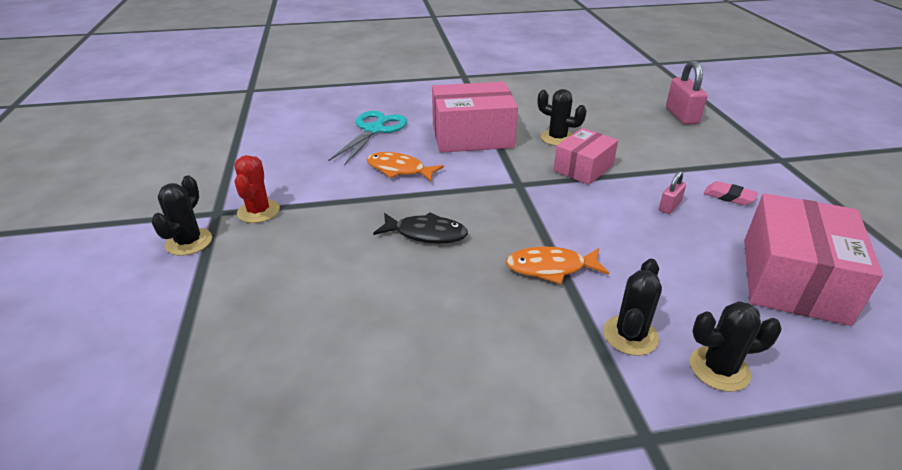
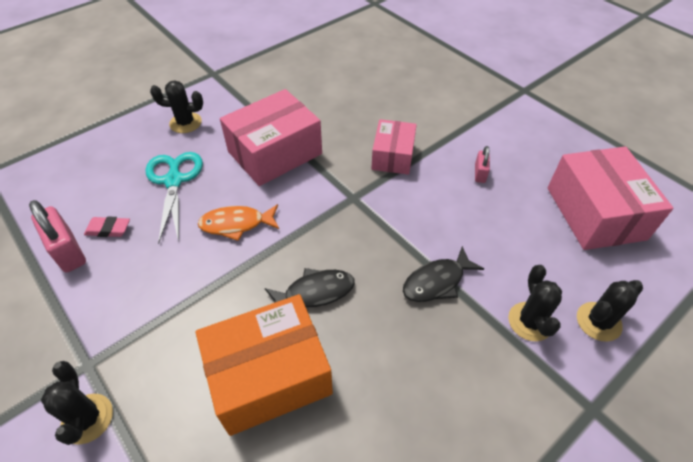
camera: 30 degrees left, 15 degrees up
(258, 211) = (133, 342): red cactus -> none
(339, 271) = (269, 375): none -> orange box
(551, 268) = (437, 281): orange fish -> black fish
(557, 138) = (350, 128): black cactus -> black cactus (185, 123)
(681, 115) = (430, 64): pink padlock -> pink padlock (68, 251)
(729, 197) = (513, 145): pink eraser -> pink eraser (108, 229)

